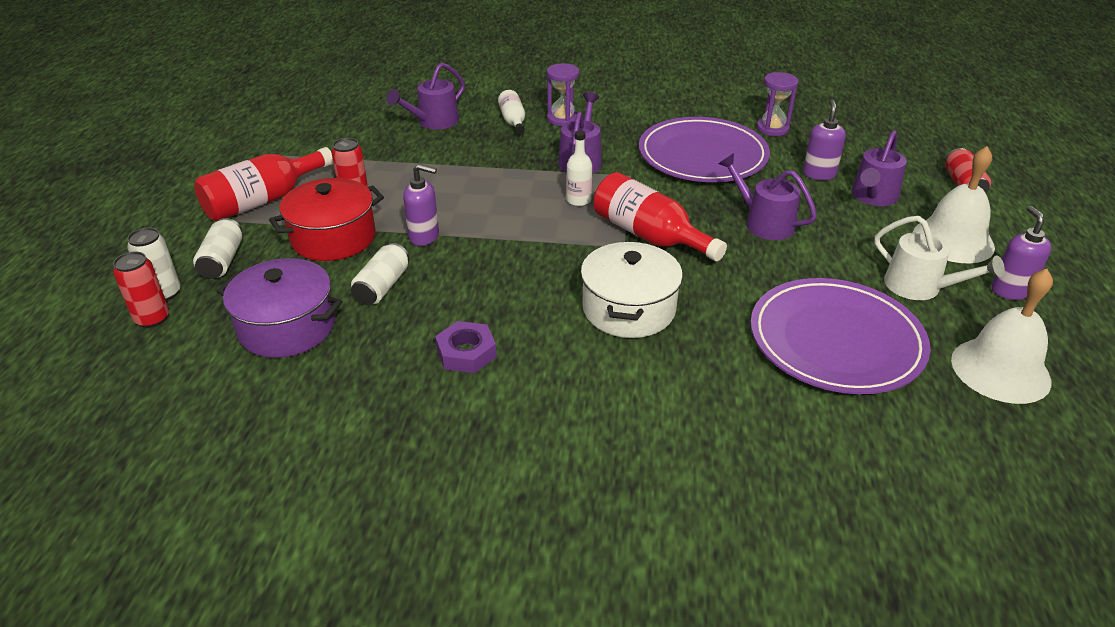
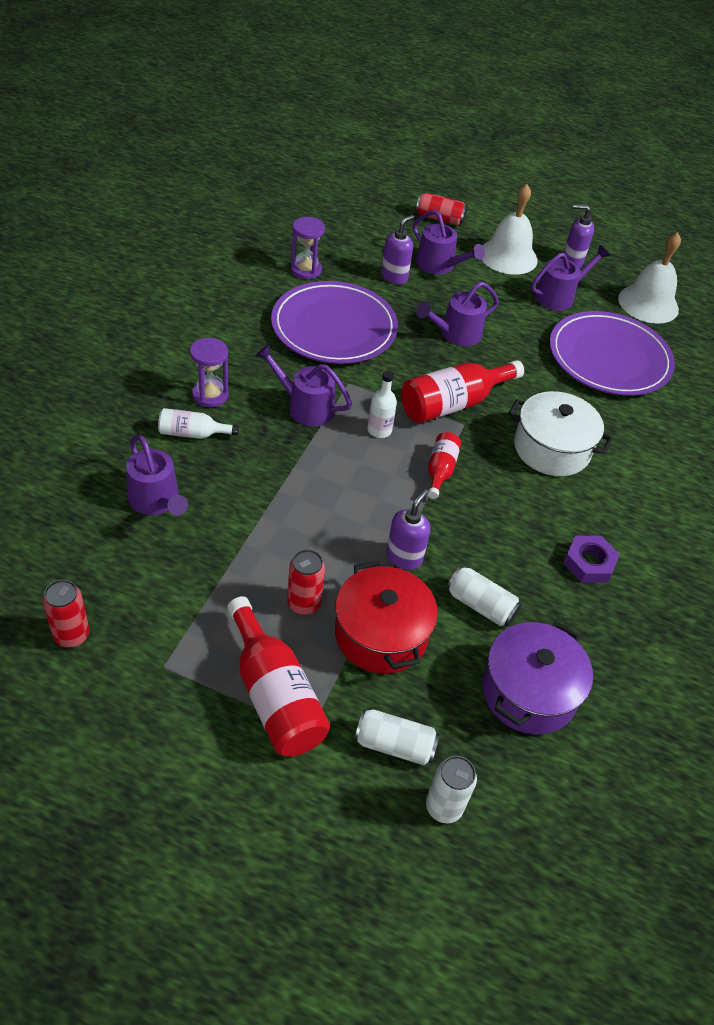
camera: 80 degrees left, 10 degrees up
(152, 319) = (489, 818): red can -> red can (71, 635)
(546, 241) = (440, 470): none -> red bottle
(819, 174) = (394, 277): purple soap dispenser -> purple soap dispenser turned 105 degrees clockwise
(920, 287) = (559, 296): white watering can -> purple watering can

